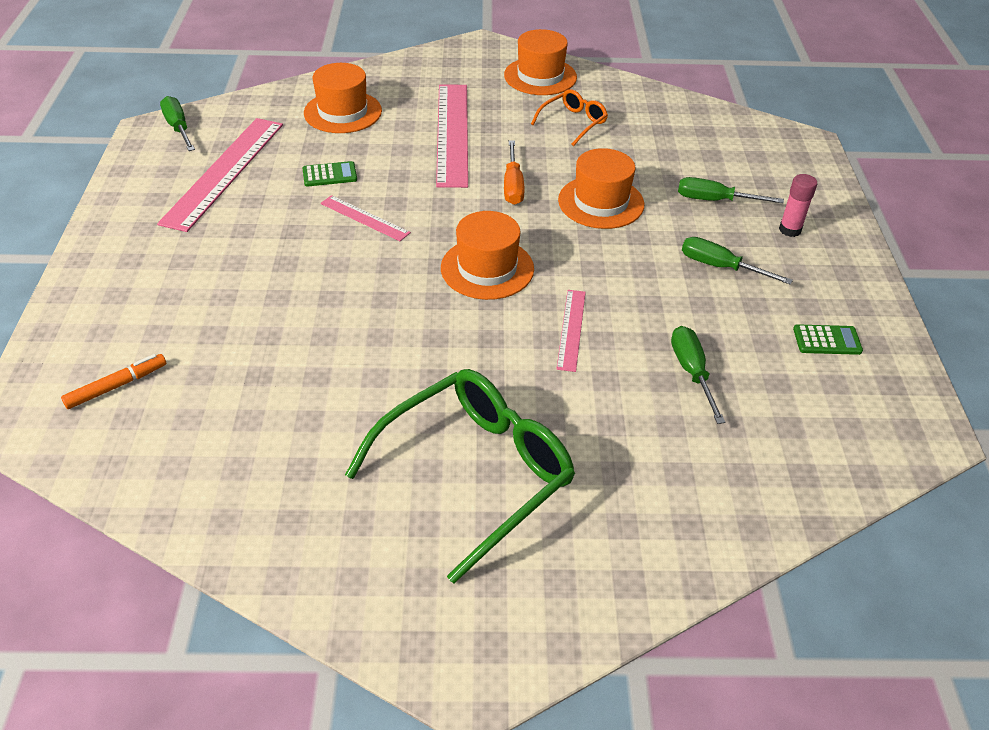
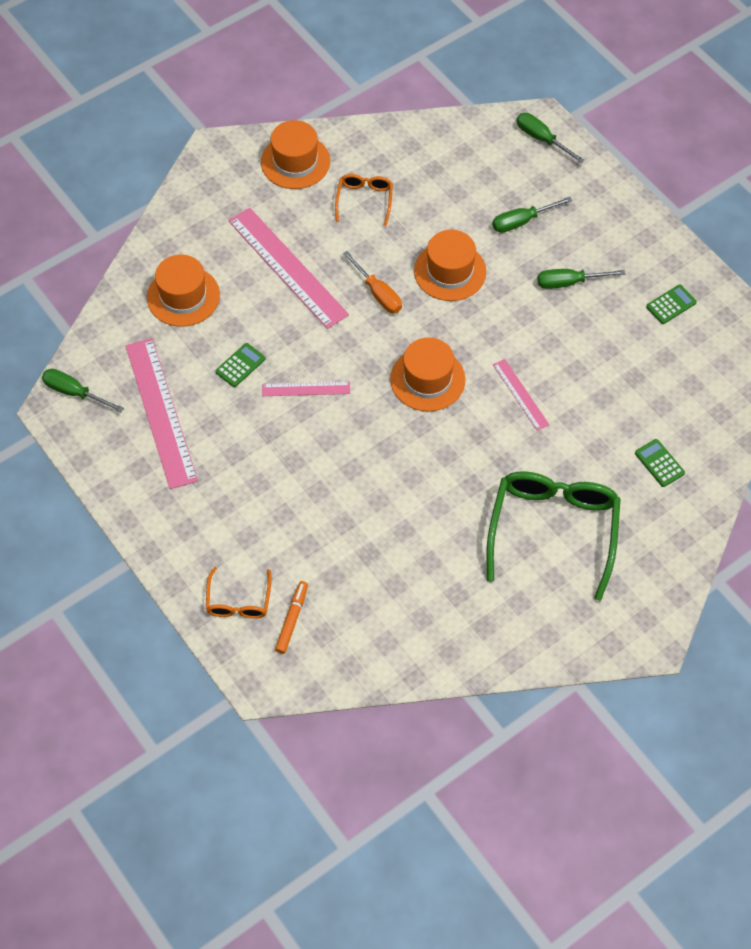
camera: 35 degrees left, 15 degrees up
(92, 341) = (238, 602): none -> orange glasses
(674, 481) = (659, 463): none -> green calculator
(691, 372) = (613, 380): green screwdriver -> green screwdriver (541, 139)
(790, 230) = (588, 220): pink glue stick -> none

